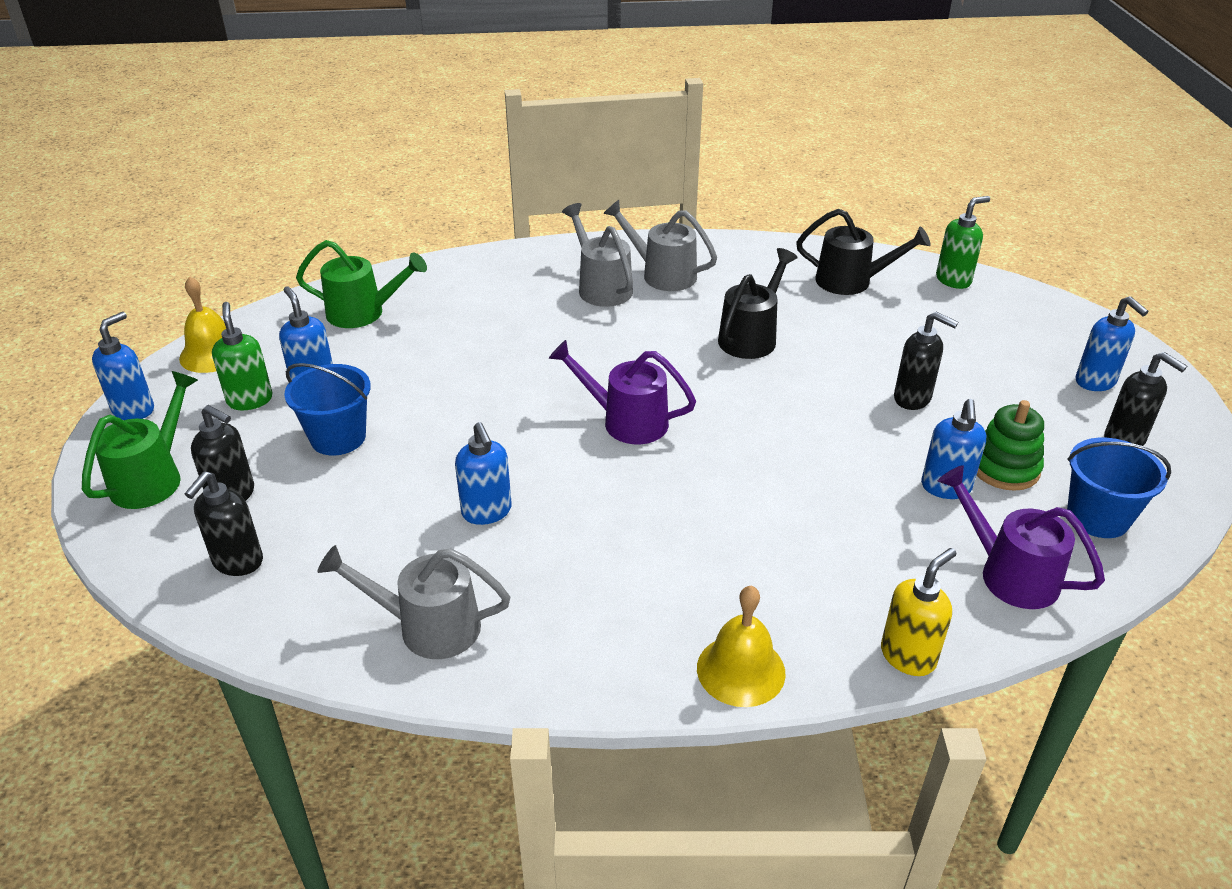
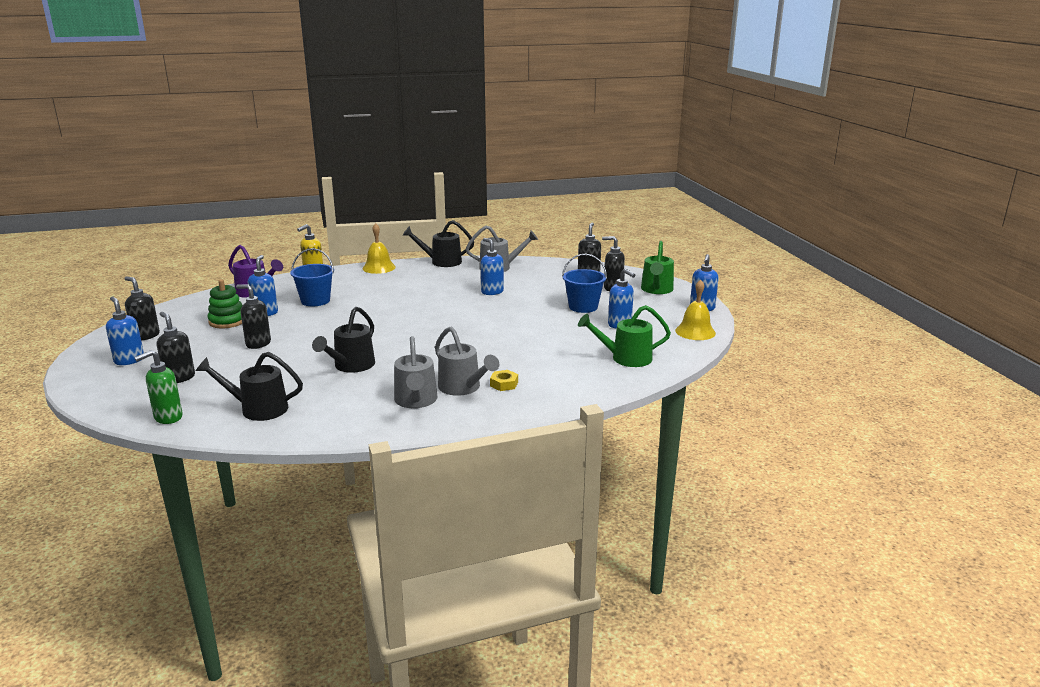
camera: 170 degrees right, 15 degrees down
(250, 400) = (646, 316): green soap dispenser -> none
(548, 288) = (504, 384): none -> yellow nut
(570, 684) = (441, 262): none -> black watering can
(625, 421) = (432, 323): purple watering can -> none
(661, 274) = (416, 401): grey watering can -> grey watering can turned 60 degrees clockwise
(987, 339) = (179, 378): none -> black soap dispenser
(1097, 517) = (196, 309): blue bucket -> blue bucket (315, 301)

